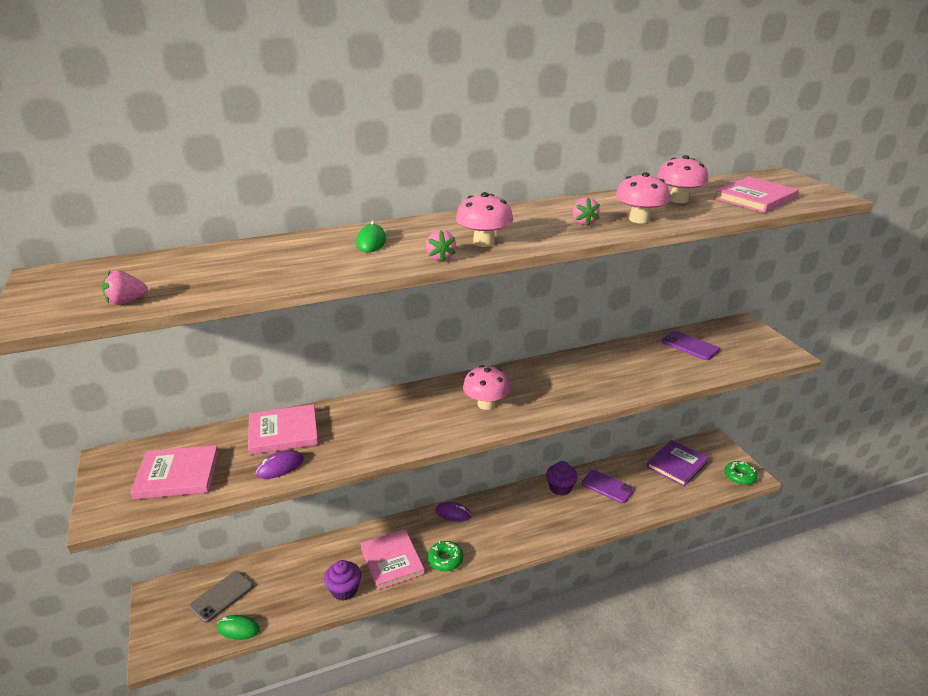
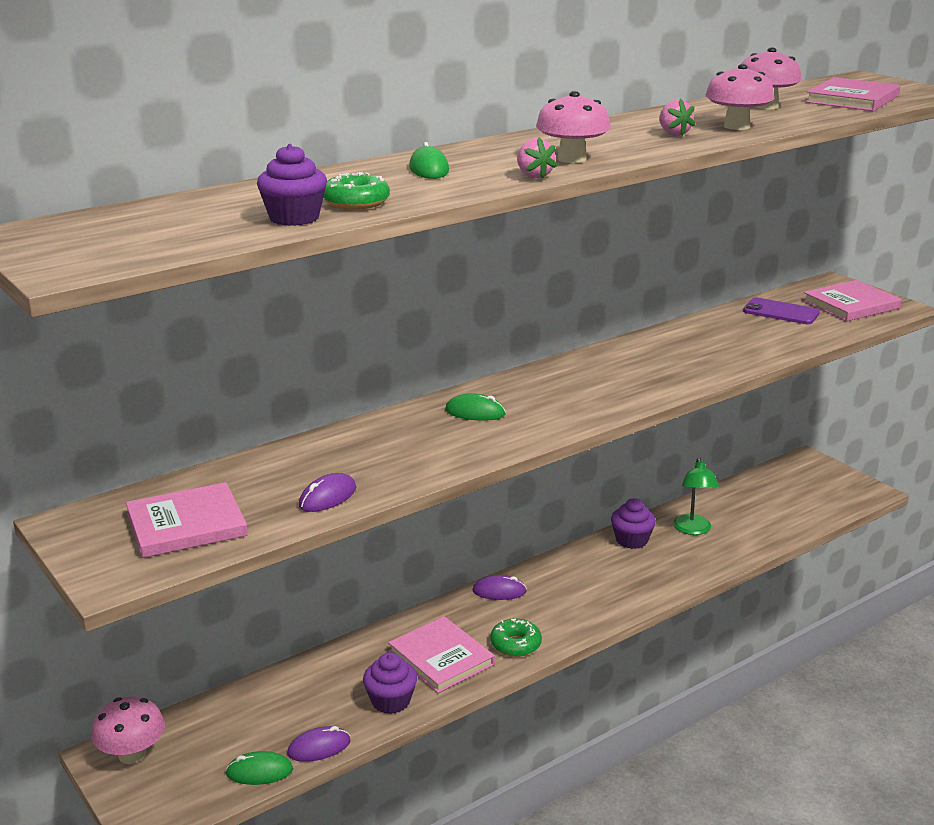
camera: 15 degrees left, 5 degrees down
(126, 302) = (176, 245): pink strawberry -> none
(221, 596) = (212, 740): grey phone -> none
(231, 283) = (294, 218): none -> purple cupcake
(283, 432) = (304, 462): pink book -> pink book (851, 304)
(283, 617) = (319, 747): none -> purple mouse
(421, 406) = (475, 412): none -> green mouse
(486, 404) = (560, 399): pink mushroom -> pink mushroom (132, 754)
(607, 487) = (693, 530): purple phone -> green lamp
(677, 465) = (771, 492): purple book -> none
(739, 477) = (855, 494): green donut -> green donut (356, 202)

